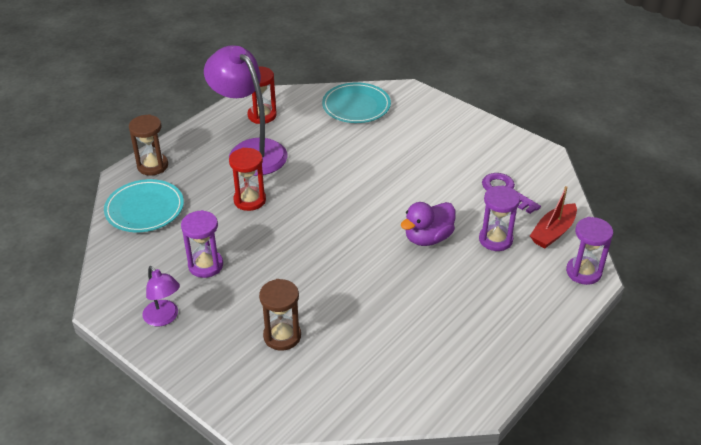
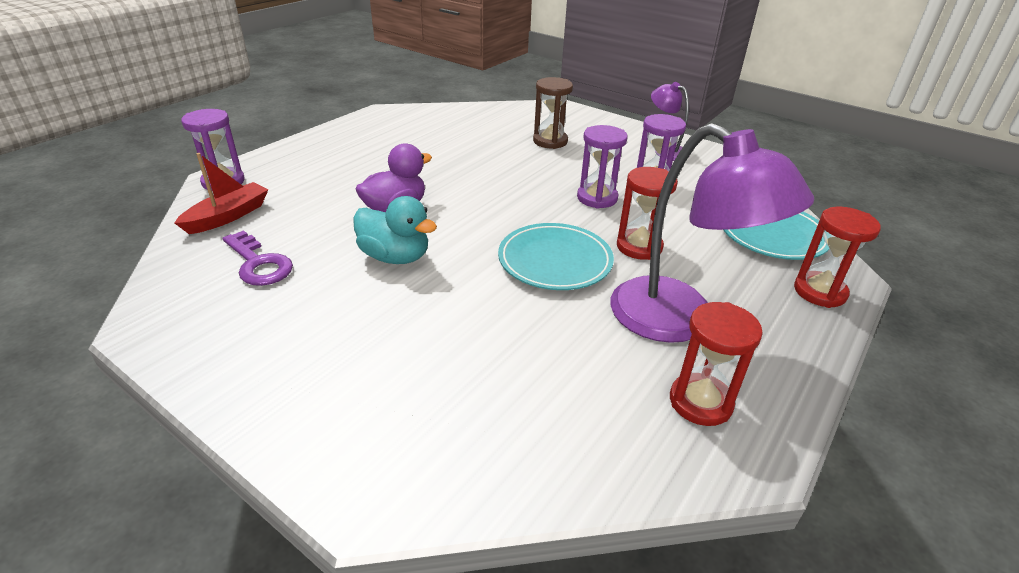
camera: 175 degrees right, 5 degrees down
(152, 166) = (819, 292): brown hourglass -> red hourglass
(356, 106) = (499, 437): turquoise plate -> turquoise plate (555, 261)
(419, 195) = (395, 257): none -> turquoise duck
(495, 239) = (309, 208): purple hourglass -> purple hourglass (597, 198)

